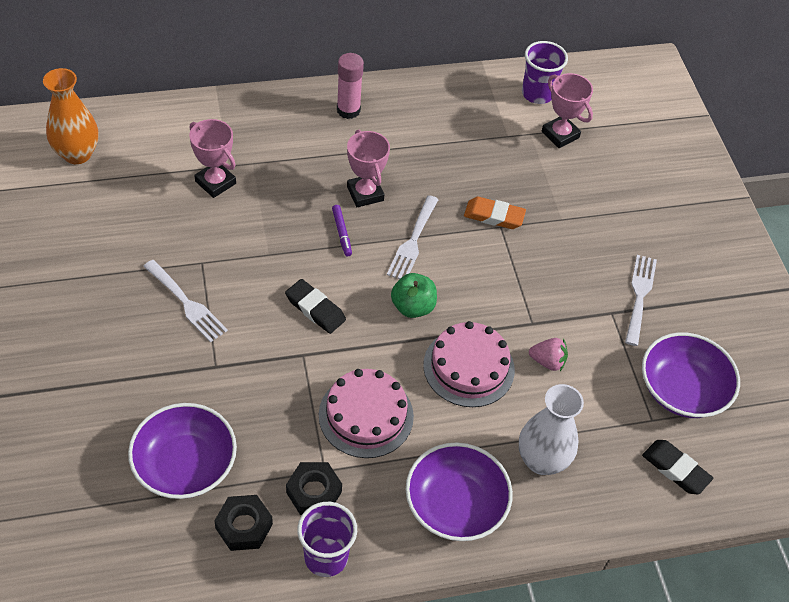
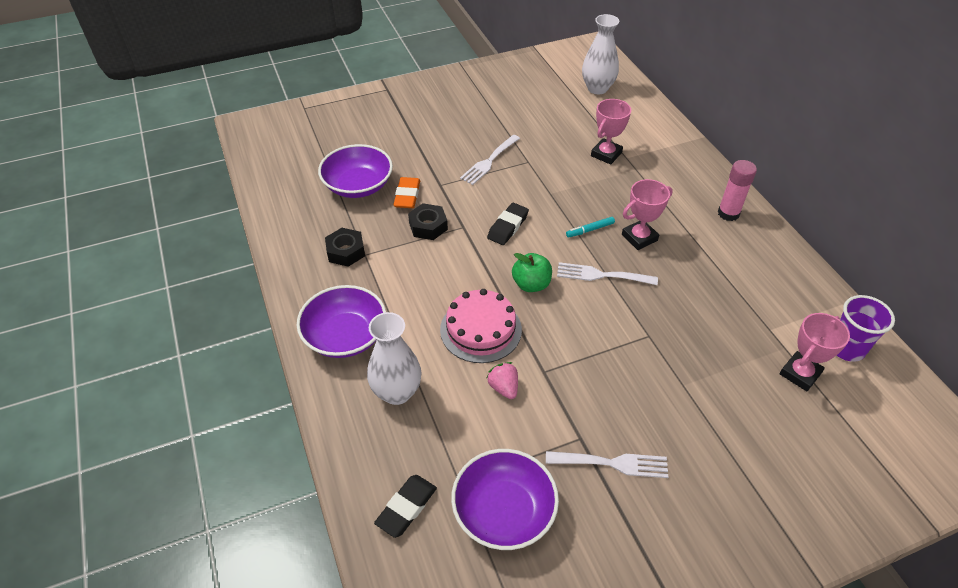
camera: 85 degrees right, 5 degrees down
(77, 154) = (597, 88): orange vase -> white vase
(244, 526) = (315, 221): black nut -> black nut (428, 226)
(326, 557) = (294, 266): purple cup -> none
(341, 233) = (590, 230): purple marker -> turquoise marker
(366, 415) = (417, 270): pink cake -> none
(494, 216) = (659, 329): orange eraser -> orange eraser (407, 196)
(547, 361) = (504, 387): pink strawberry -> pink strawberry turned 150 degrees clockwise

